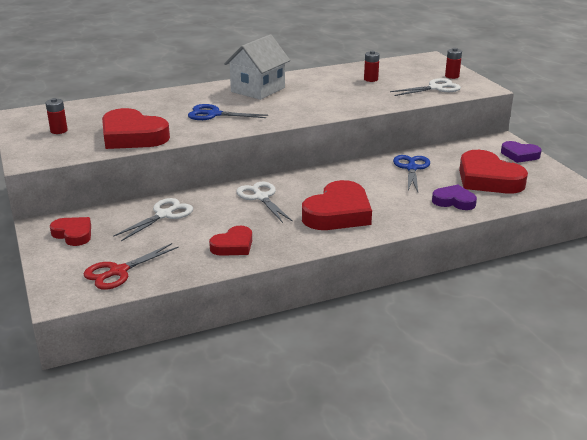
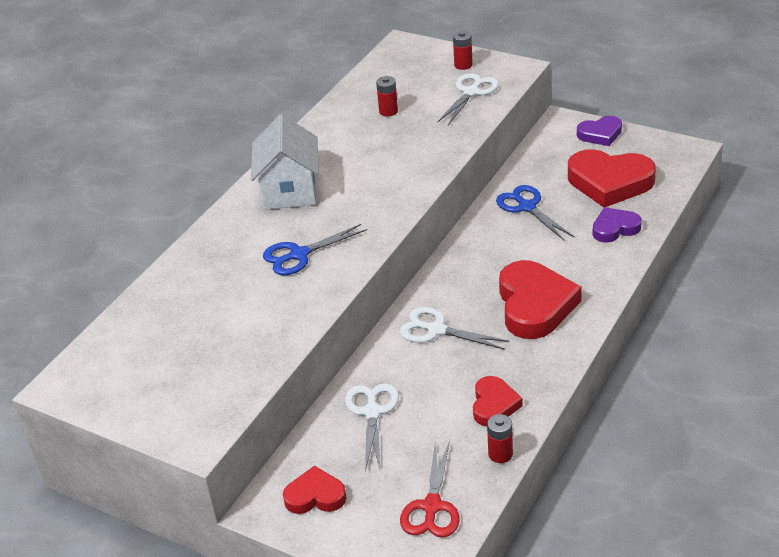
camera: 35 degrees left, 10 degrees up
(59, 131) = (158, 380): red battery -> red battery (500, 454)
(132, 136) = (259, 337): red heart -> none

